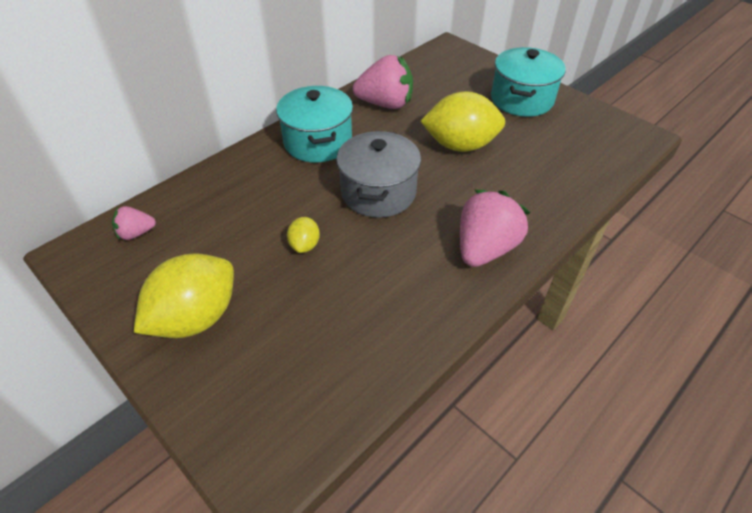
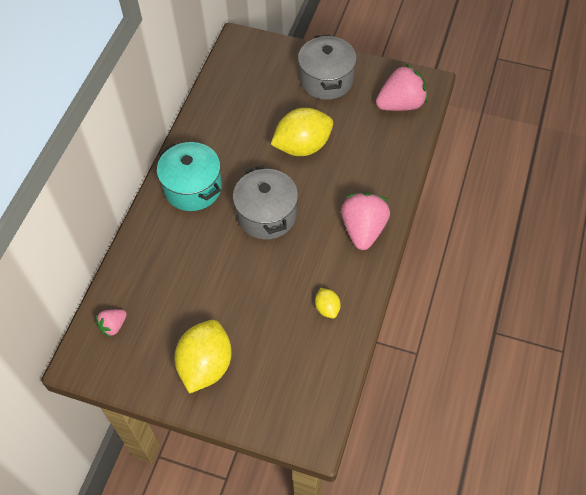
camera: 25 degrees left, 10 degrees up
(305, 245) = (242, 281): yellow lemon -> yellow lemon (327, 308)
(385, 104) = (222, 127): pink strawberry -> pink strawberry (401, 104)
(521, 99) = (326, 80): turquoise pot -> grey pot

